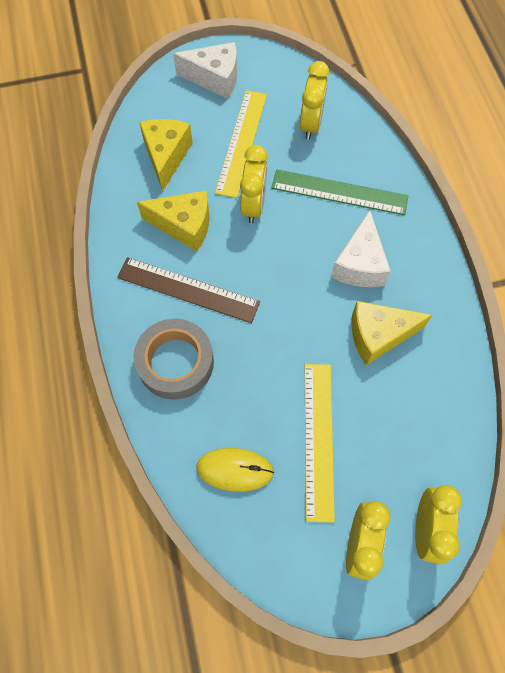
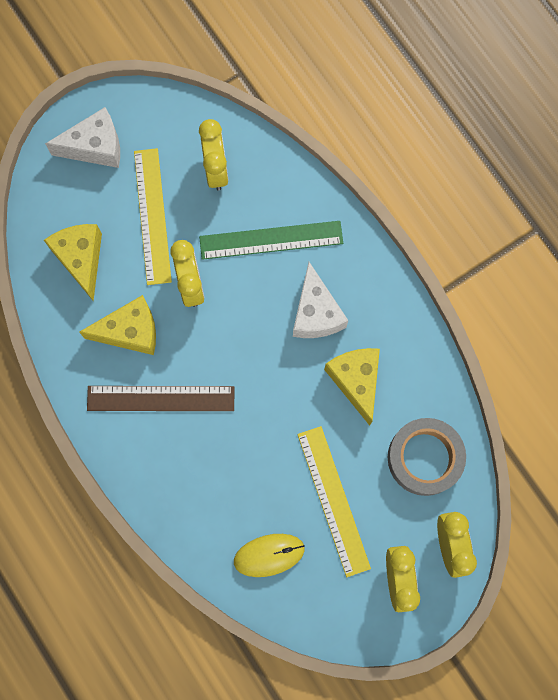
camera: 20 degrees left, 10 degrees up
(175, 362) = (177, 475): grey tape -> grey tape (424, 458)
(378, 335) = (356, 381): yellow cheese -> yellow cheese turned 105 degrees clockwise

